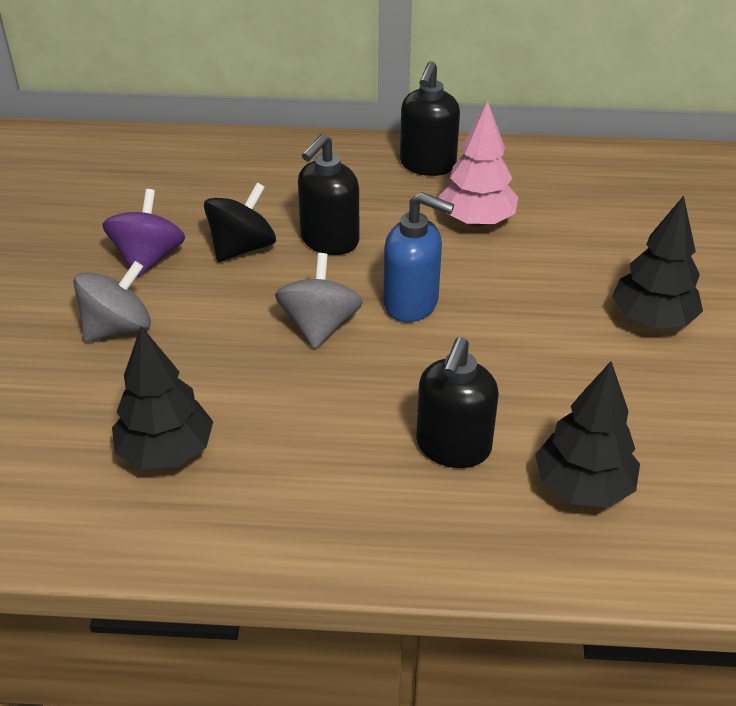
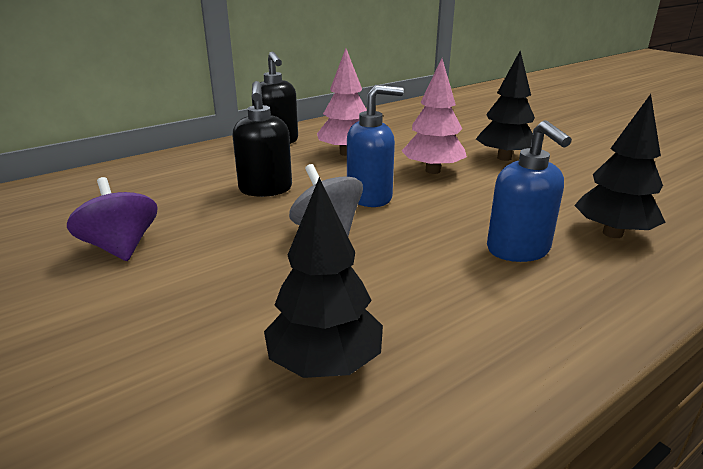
camera: 40 degrees left, 15 degrees down
(118, 327) = (149, 301): grey spinning top -> none
(242, 247) = (202, 214): black spinning top -> none
(453, 447) = (518, 250): black soap dispenser -> blue soap dispenser
(532, 298) = (433, 171): none -> pink tree

